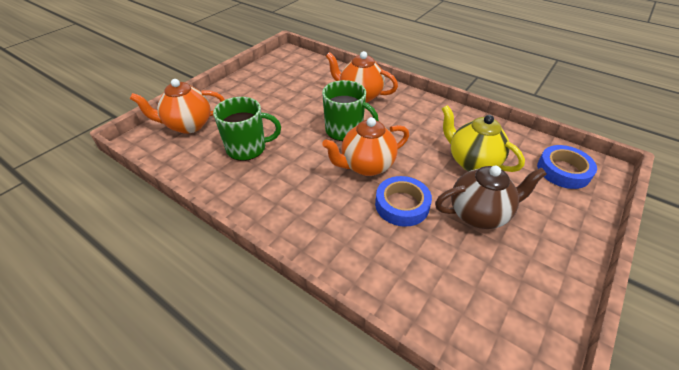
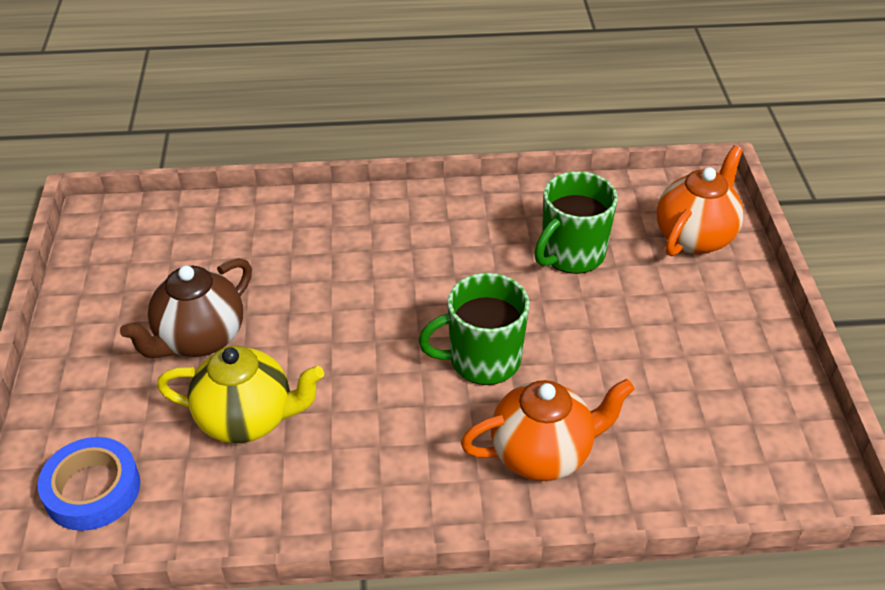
camera: 140 degrees right, 0 degrees up
(366, 166) = (393, 321): orange teapot -> none
(402, 205) = (304, 297): blue tape -> none

